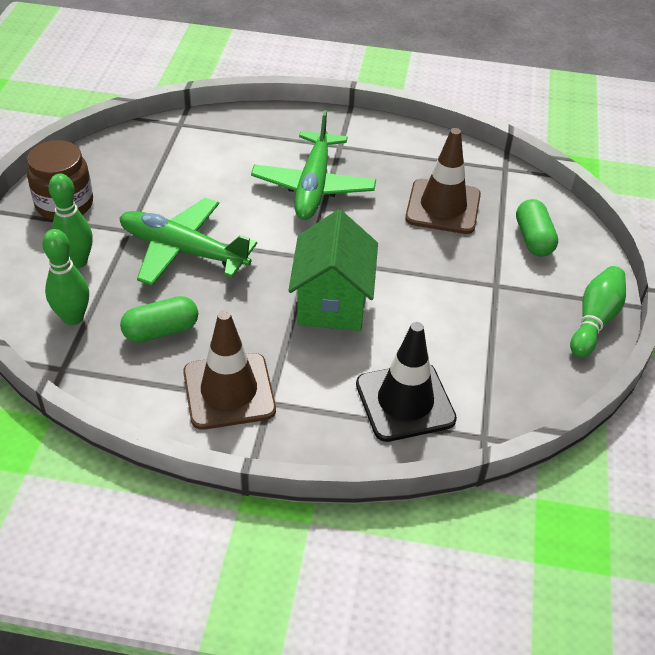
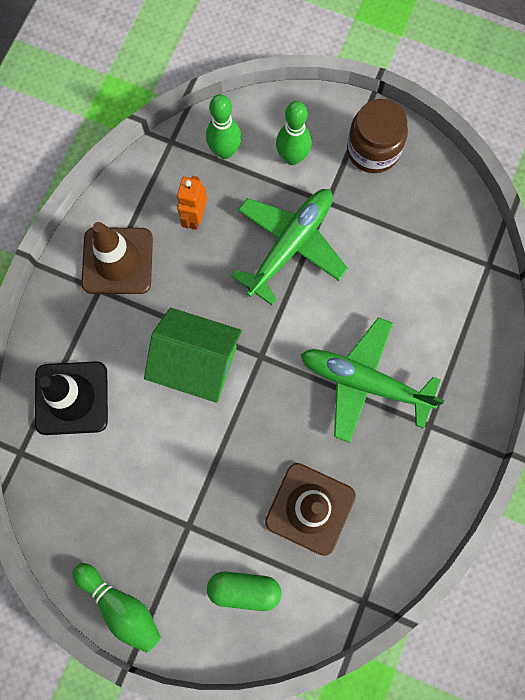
camera: 105 degrees right, 30 degrees up
(161, 331) = (195, 217): green capsule -> orange robot

